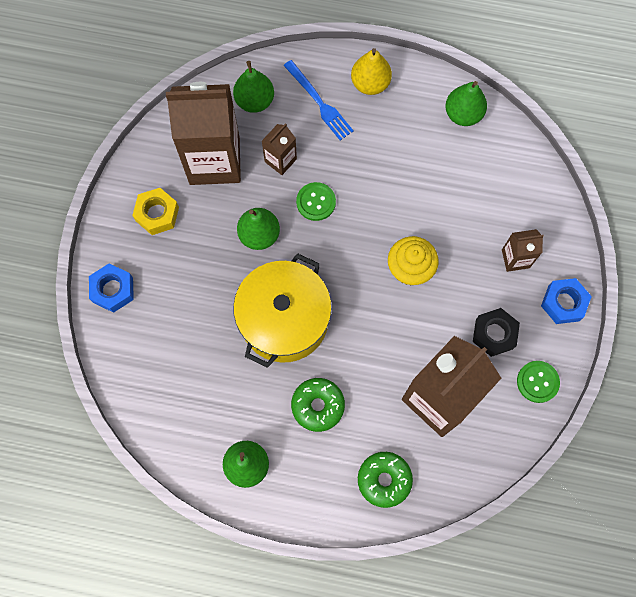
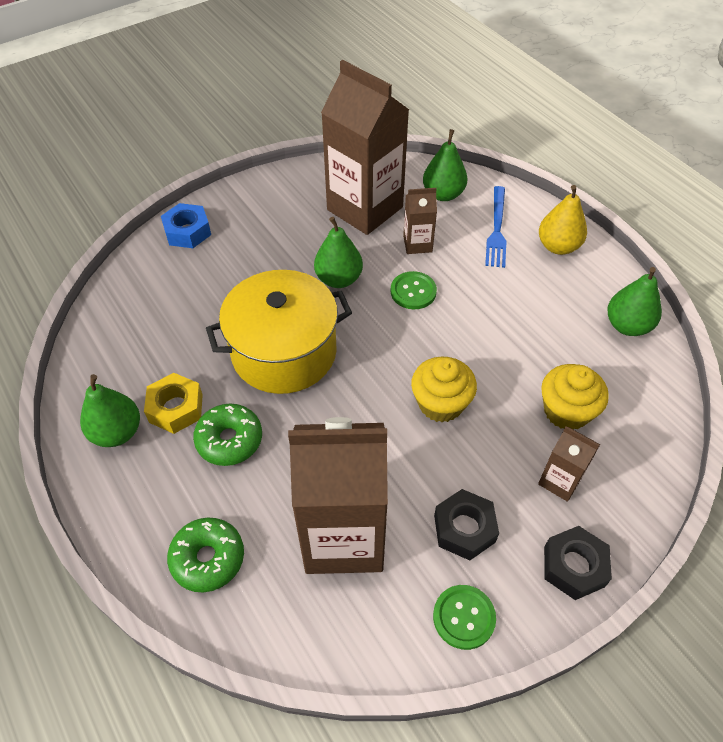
camera: 45 degrees right, 20 degrees down
(157, 214) = (280, 210): yellow nut -> yellow nut (176, 408)
(481, 209) = (566, 411): none -> yellow cupcake
(563, 303) = (574, 566): blue nut -> black nut

